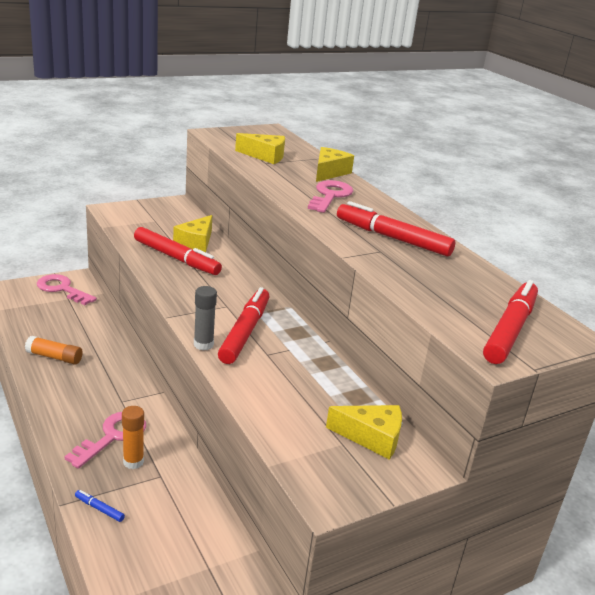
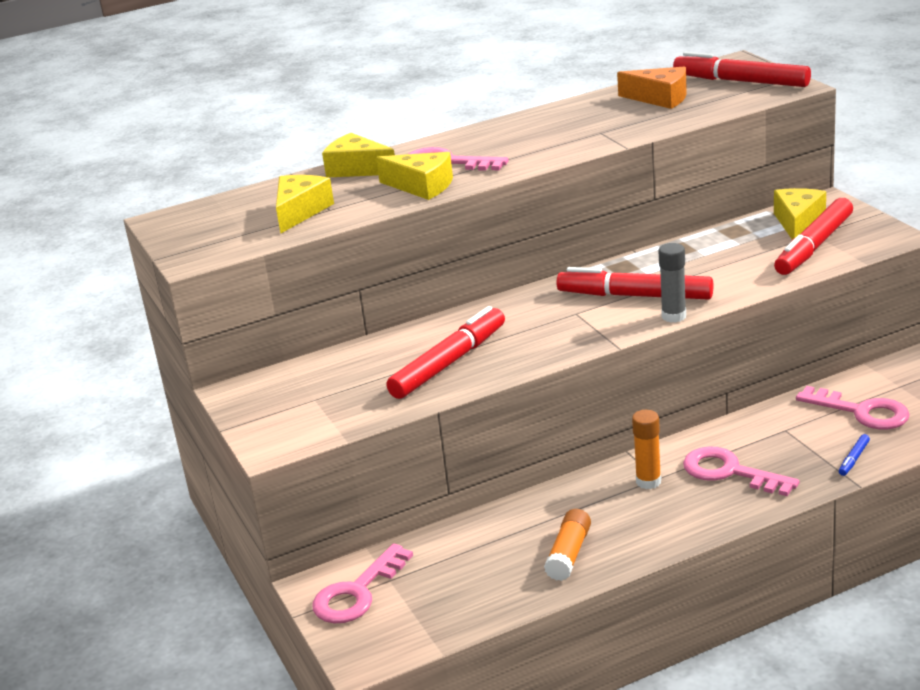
camera: 80 degrees left, 0 degrees up
(133, 462) = (769, 450): orange glue stick -> orange glue stick (648, 482)
(171, 529) = (861, 412): none -> pink key
(196, 242) = (391, 355): yellow cheese -> yellow cheese (422, 186)
(392, 238) = (563, 128): red marker -> red marker (814, 246)
(461, 284) = (660, 98): none -> orange cheese

